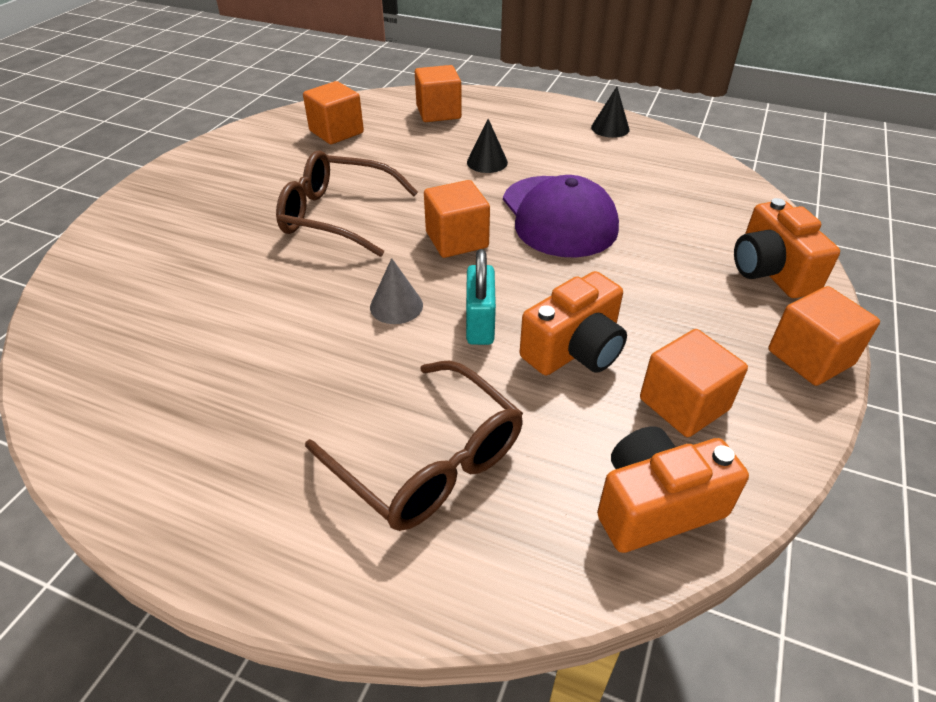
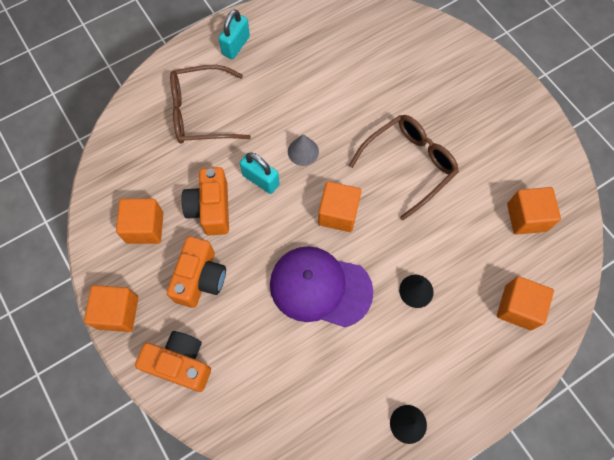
camera: 125 degrees right, 25 degrees up
(236, 499) = (236, 45): none -> turquoise padlock
(655, 506) = (116, 174): orange camera -> orange camera (200, 278)

